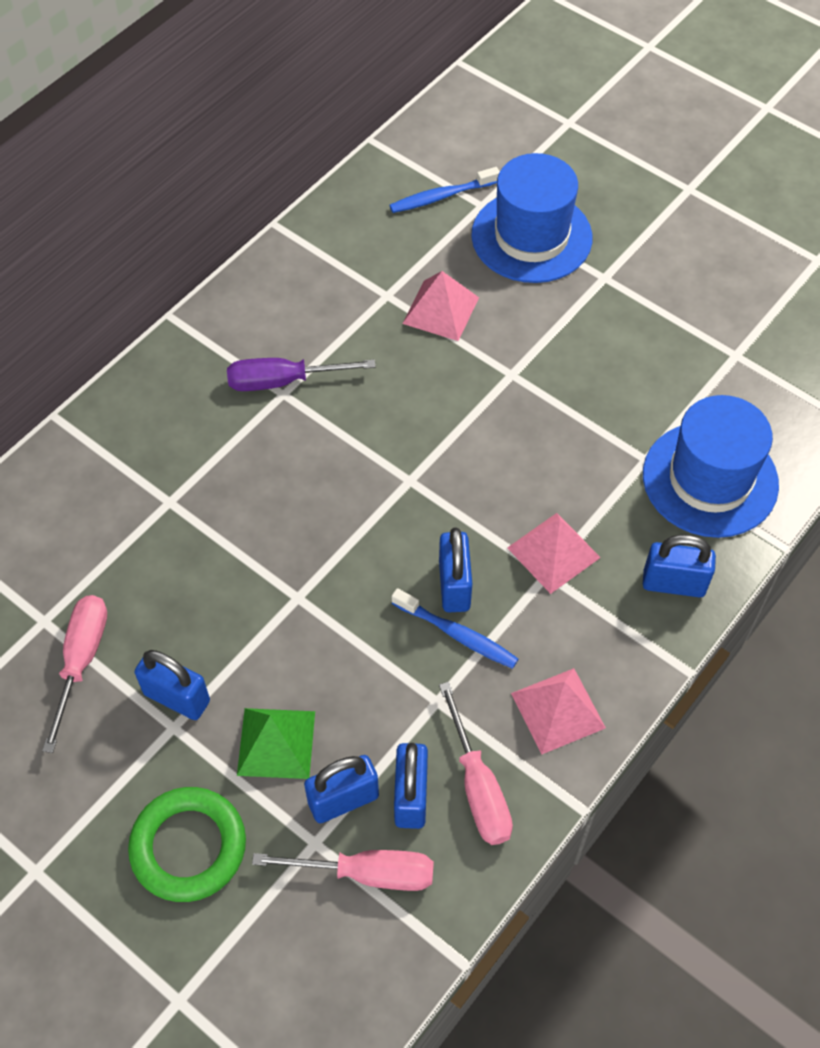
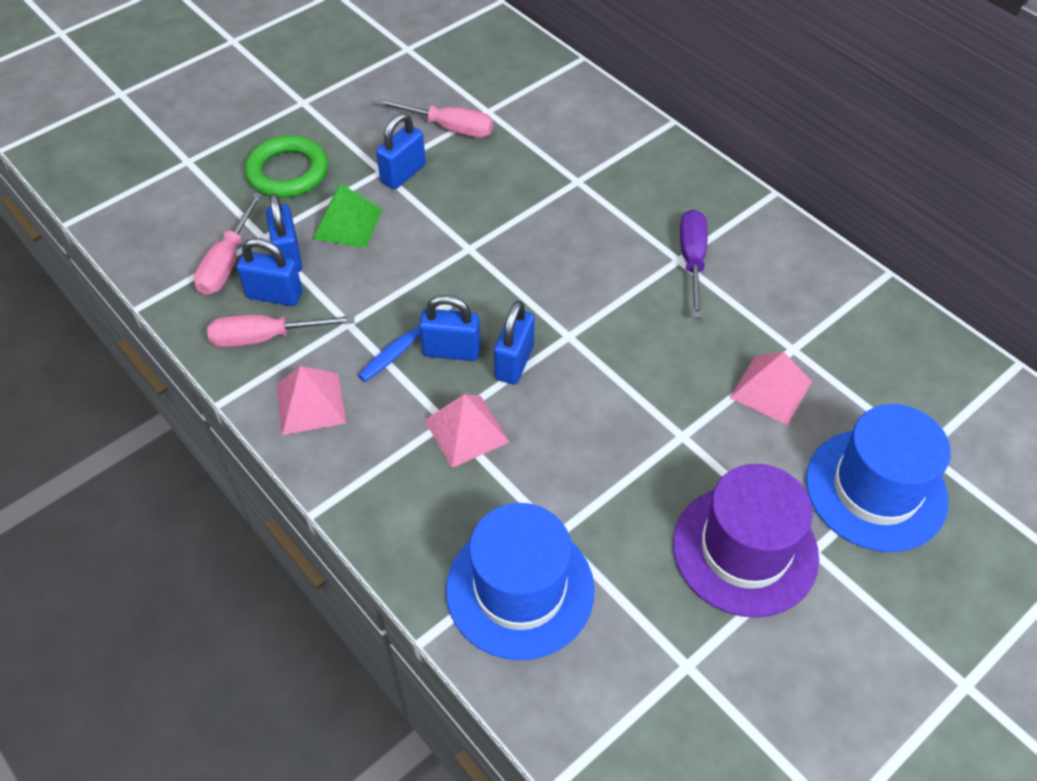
camera: 100 degrees right, 5 degrees down
(441, 196) = (934, 415): blue toothbrush -> none
(618, 322) = (745, 550): none -> purple hat
(673, 583) = (407, 523): blue padlock -> blue padlock (514, 362)

